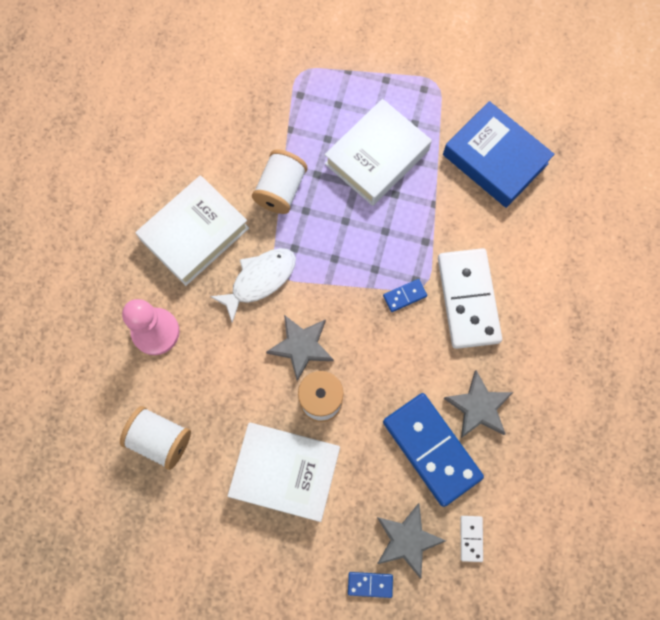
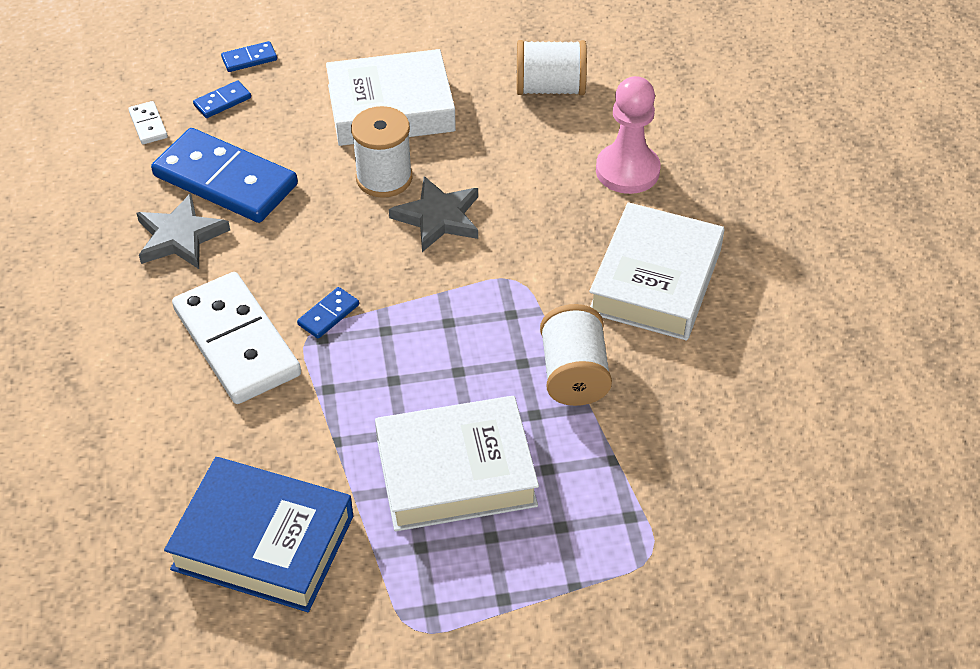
camera: 155 degrees right, 25 degrees down
(260, 280) = (534, 263): white fish -> none
(377, 157) = (456, 472): white book -> white book turned 60 degrees clockwise
(407, 540) = (222, 101): grey star -> blue domino

